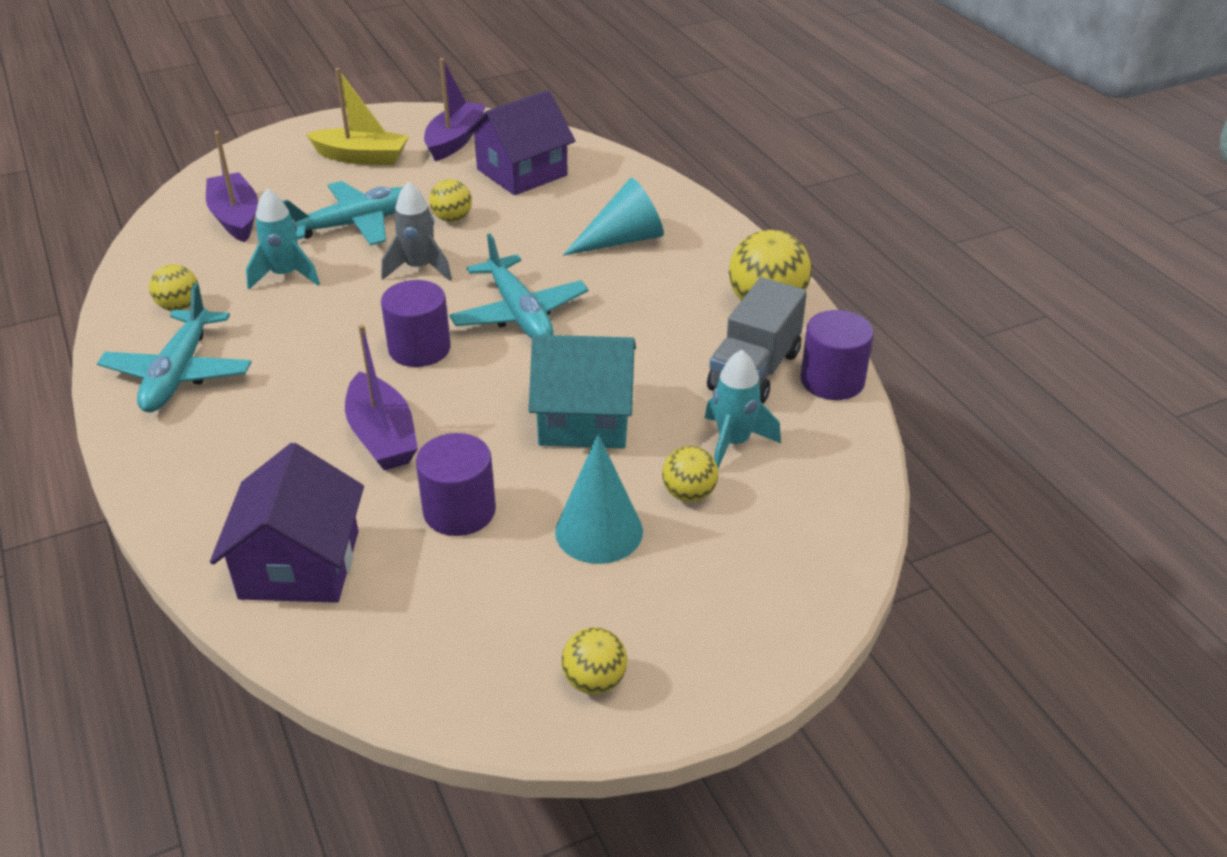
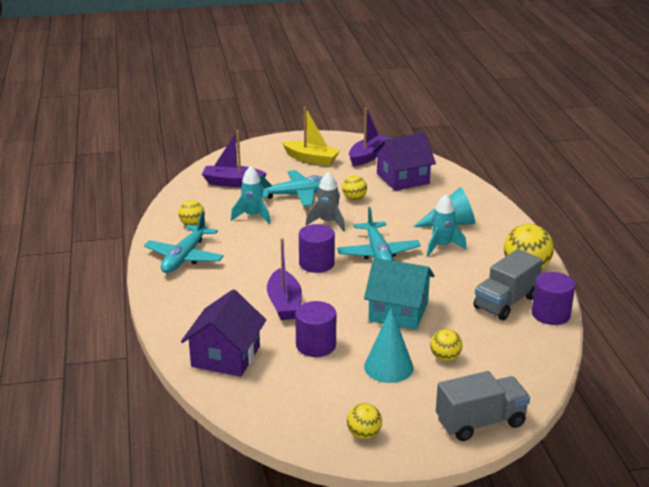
camera: 15 degrees right, 10 degrees down
(235, 217) = (232, 183): purple boat -> purple boat turned 75 degrees counterclockwise
(733, 443) = (480, 337): turquoise rocket -> turquoise rocket (442, 246)
(787, 612) = (480, 422): none -> grey truck

